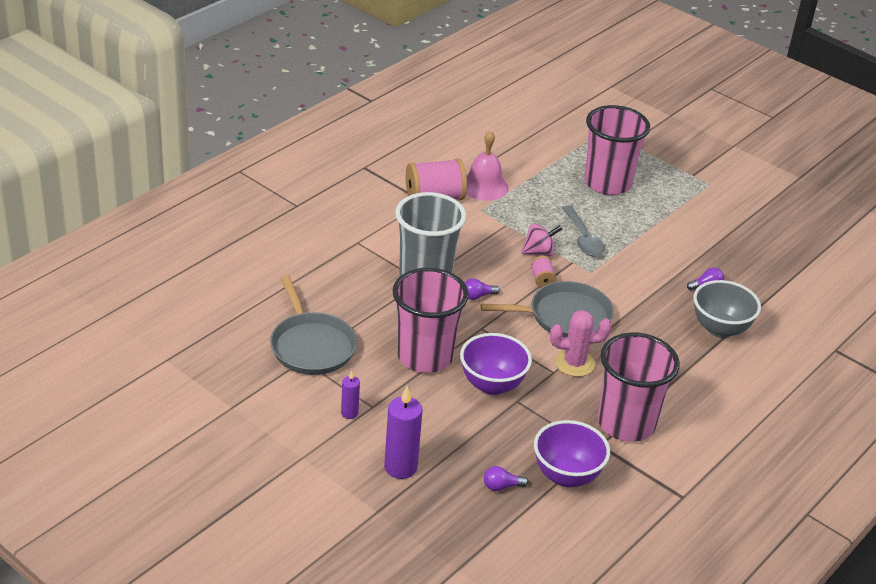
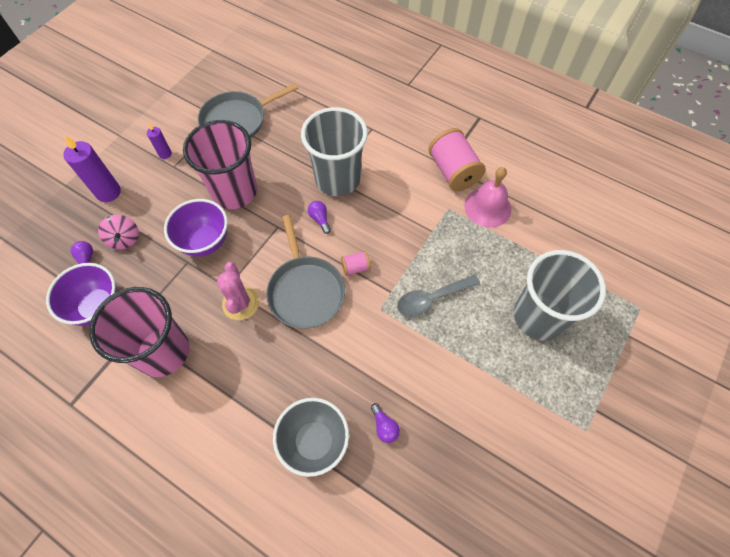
camera: 85 degrees right, 25 degrees up
(539, 252) = (397, 262): pink spinning top -> pink spinning top (125, 239)
(607, 183) = (538, 317): pink cup -> grey cup

